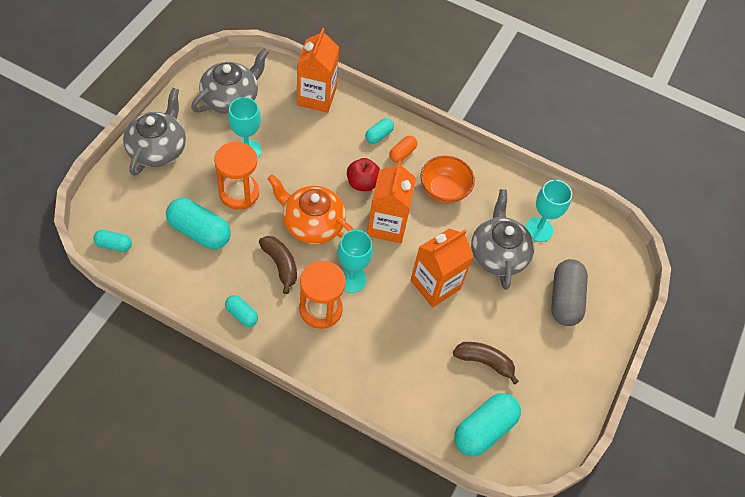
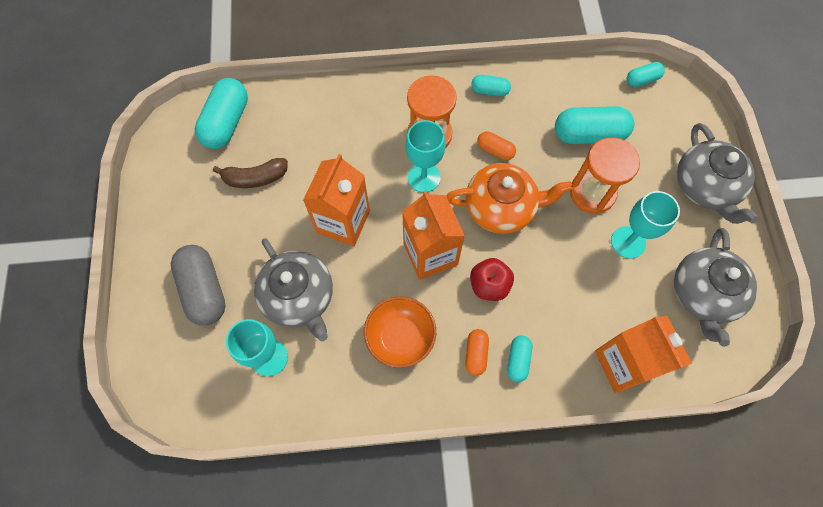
camera: 155 degrees right, 10 degrees up
(280, 265) = (495, 150): brown banana -> orange capsule

